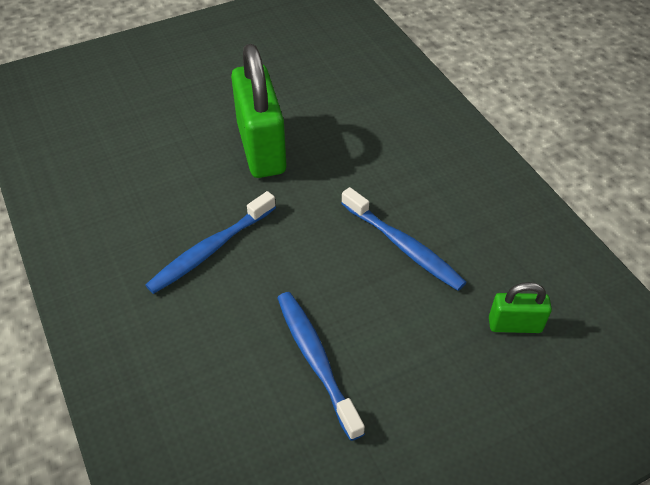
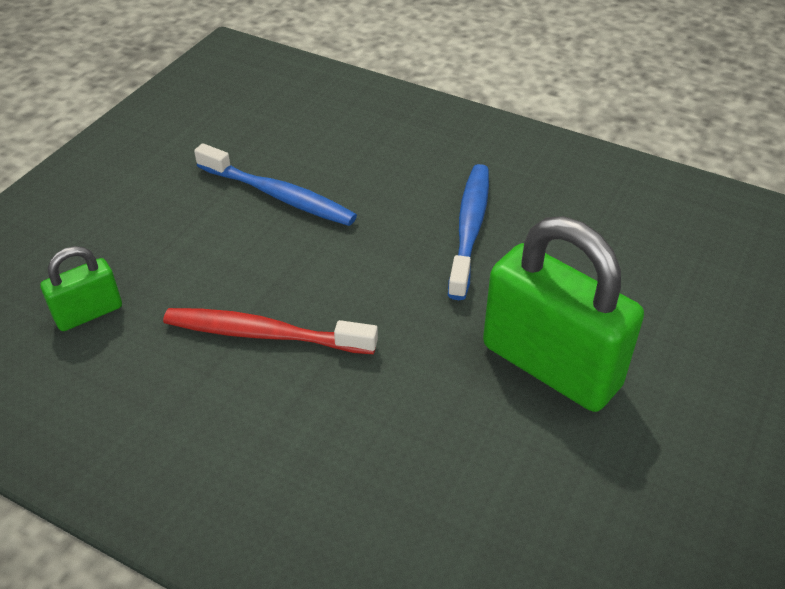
camera: 145 degrees right, 5 degrees down
(403, 246) = (265, 334): blue toothbrush -> red toothbrush

